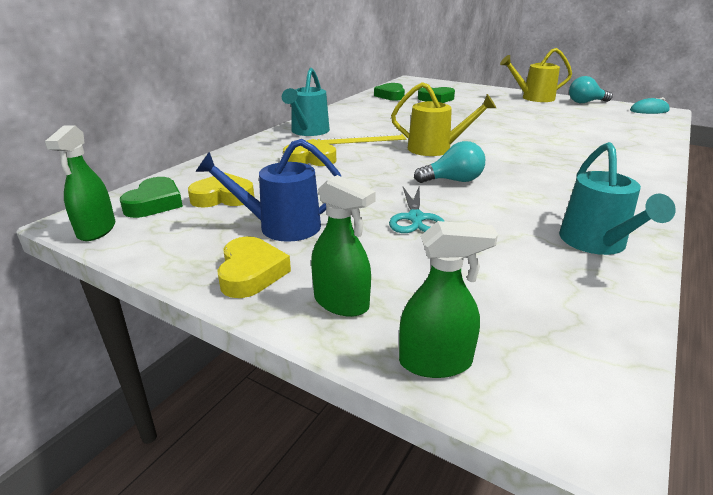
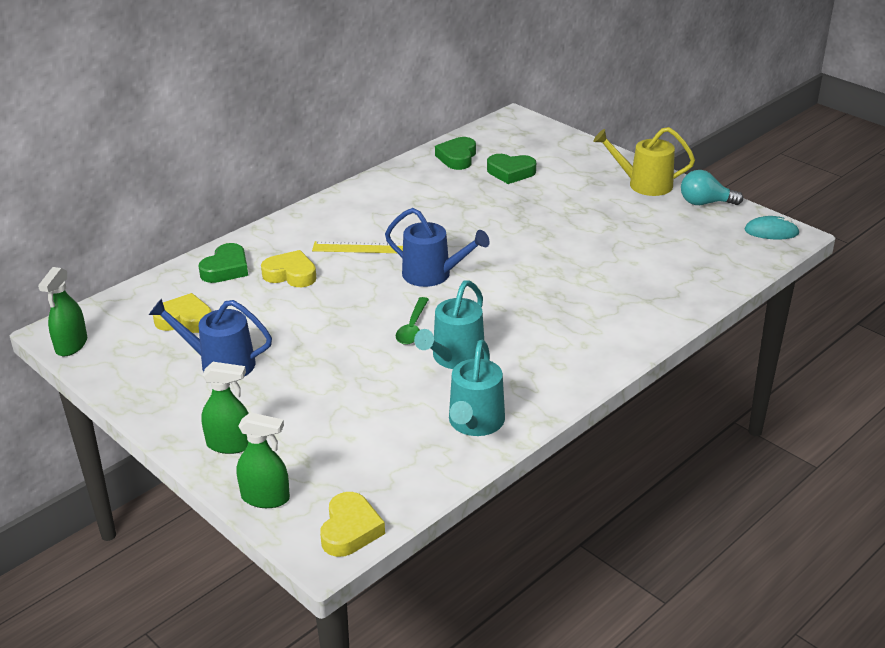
camera: 15 degrees right, 5 degrees up
(155, 203) = (124, 319): green heart -> green heart (226, 269)
(251, 273) = (177, 408): yellow heart -> yellow heart (350, 530)
(308, 132) = (312, 225): turquoise watering can -> turquoise watering can (454, 358)
(341, 302) = (230, 444): green spray bottle -> green spray bottle turned 45 degrees counterclockwise
(416, 218) = (340, 372): turquoise scissors -> none
(435, 149) = (433, 275): yellow watering can -> blue watering can
(453, 181) = (412, 327): turquoise light bulb -> green spoon

